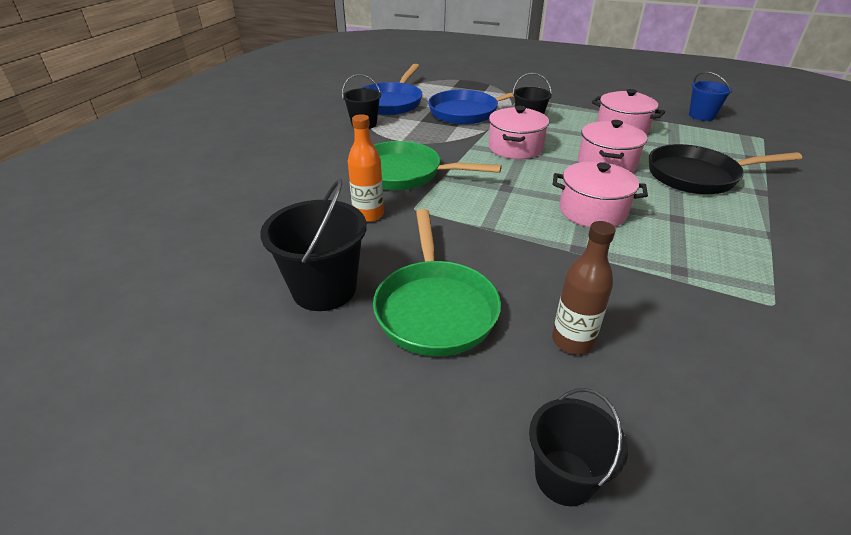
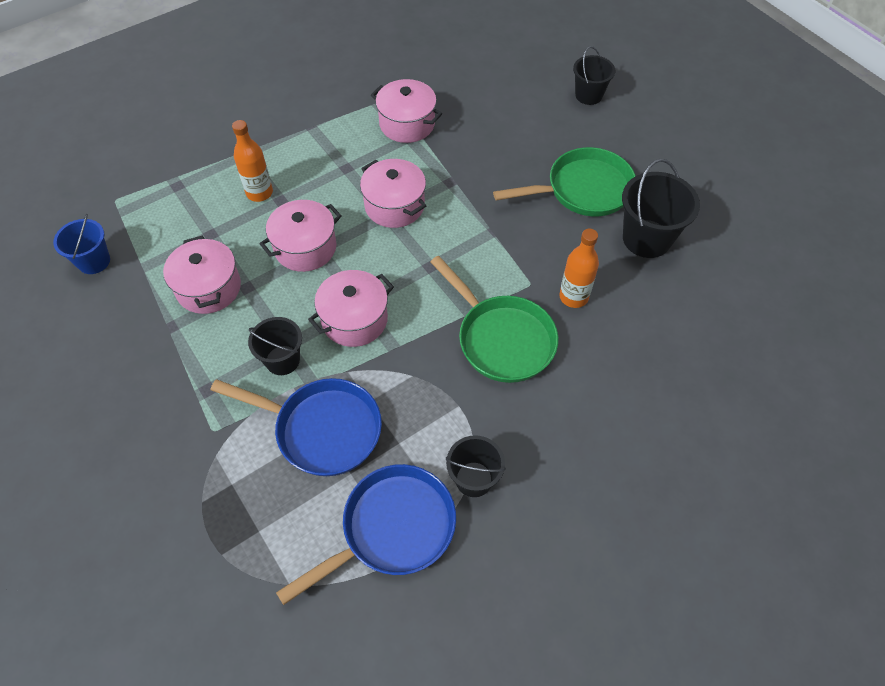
camera: 145 degrees left, 20 degrees up
(435, 308) = (583, 190): green pan -> green pan turned 45 degrees clockwise
(572, 341) = (524, 135): brown bottle -> none
(697, 176) = (259, 193): black pan -> orange bottle
(705, 283) = (407, 124): none -> pink pot

